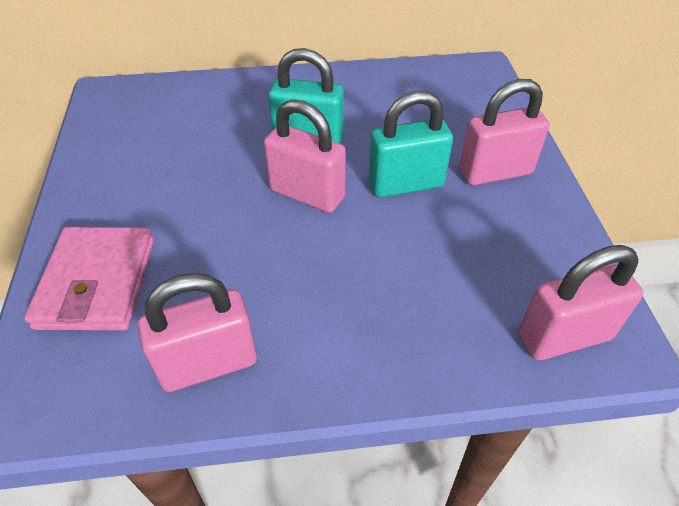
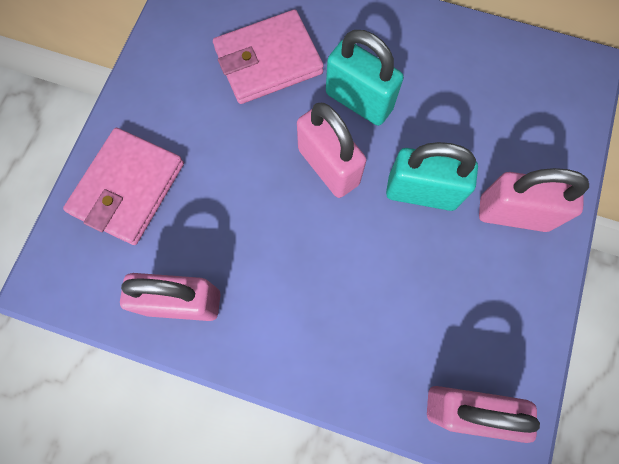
camera: 25 degrees right, 25 degrees up
(206, 139) = (268, 61): none -> pink wallet

